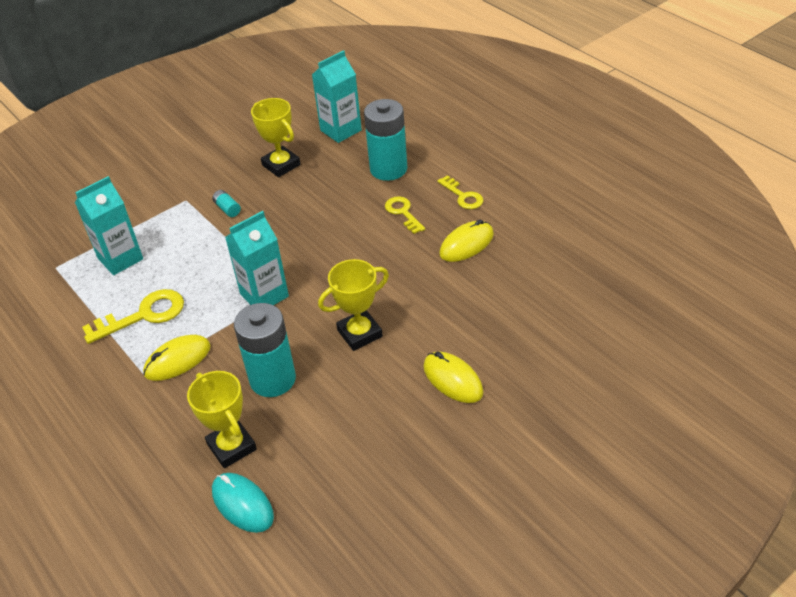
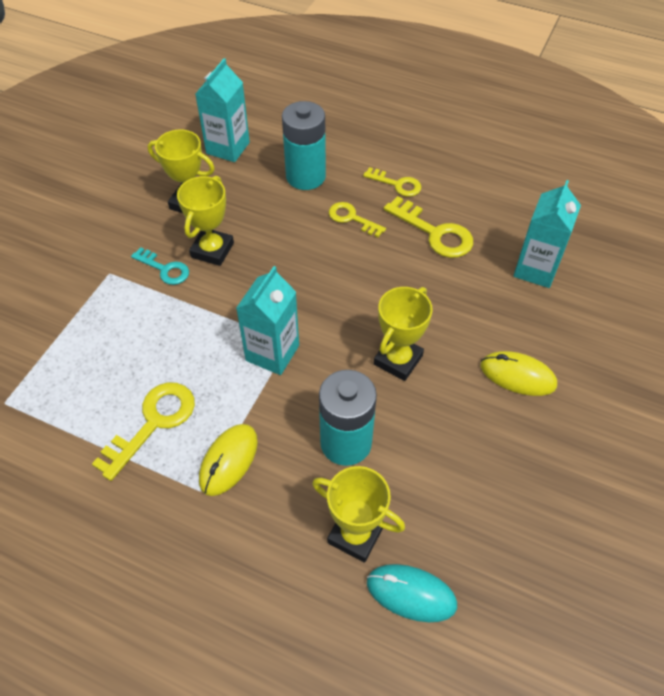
camera: 30 degrees left, 10 degrees up
(120, 259) = (79, 366): turquoise carton -> turquoise carton (536, 269)
(227, 209) = (165, 269): turquoise battery -> turquoise key
(273, 205) = (212, 250): none -> yellow trophy
(466, 244) = (434, 233): yellow mouse -> yellow key

